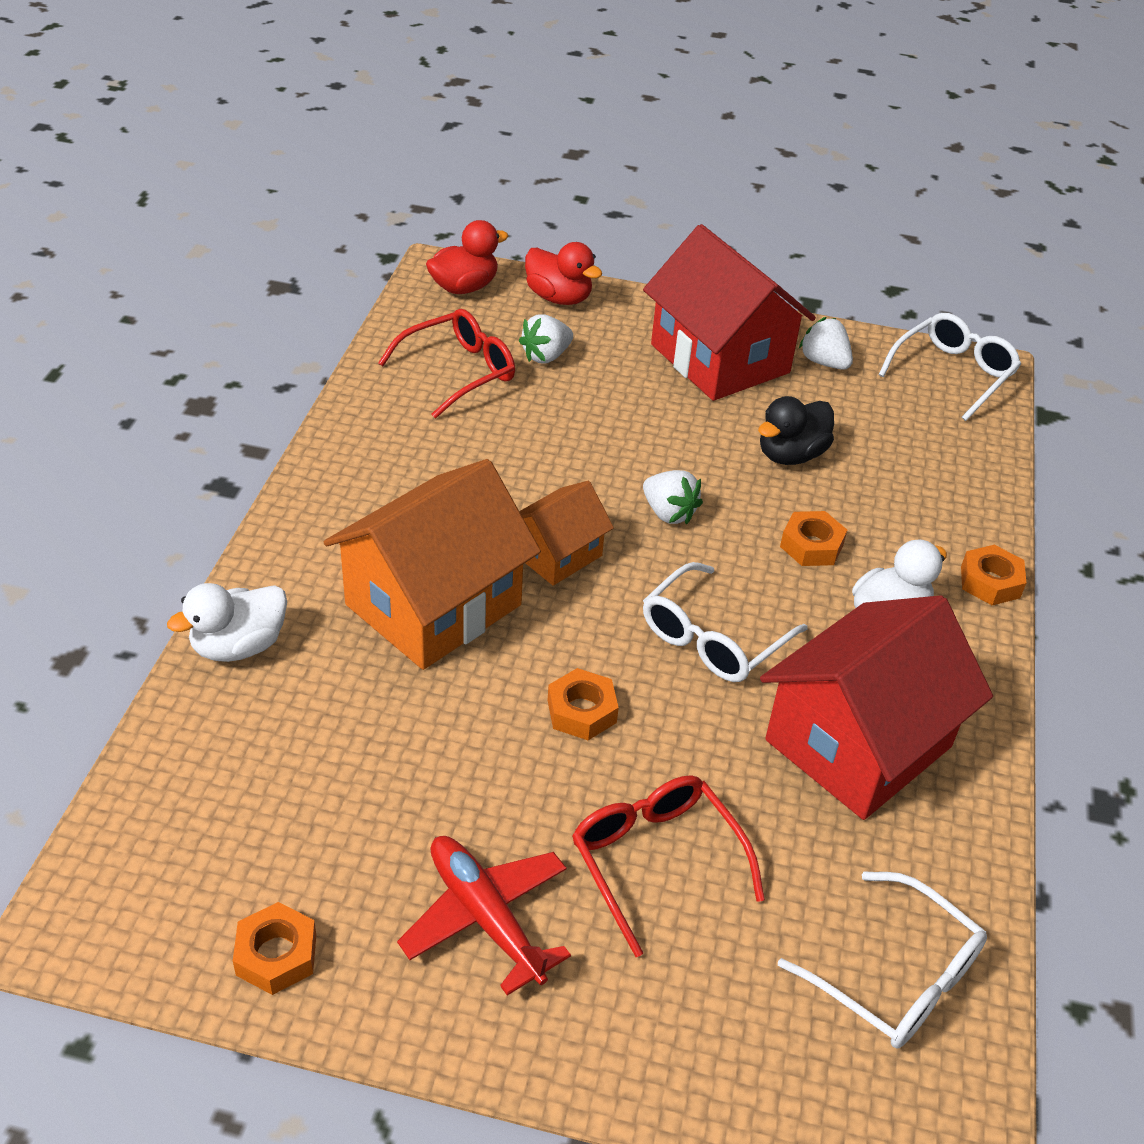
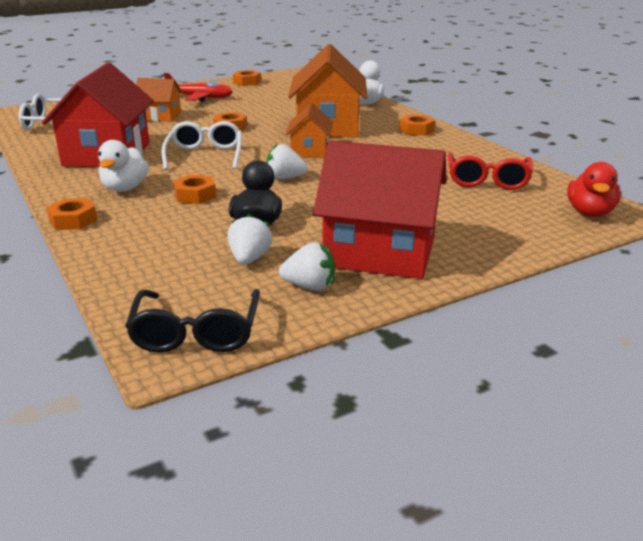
camera: 140 degrees right, 15 degrees down
(336, 508) = (416, 130): none -> orange nut
(546, 356) = (469, 205): white strawberry -> white strawberry (249, 259)
(559, 298) = (537, 235): red duck -> none
(656, 860) = (160, 116): red glasses -> orange house
(953, 374) = (196, 333): white glasses -> black glasses

